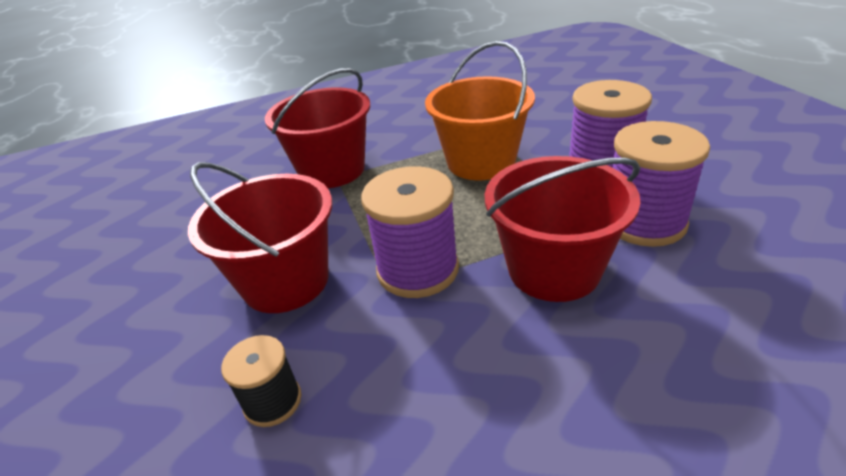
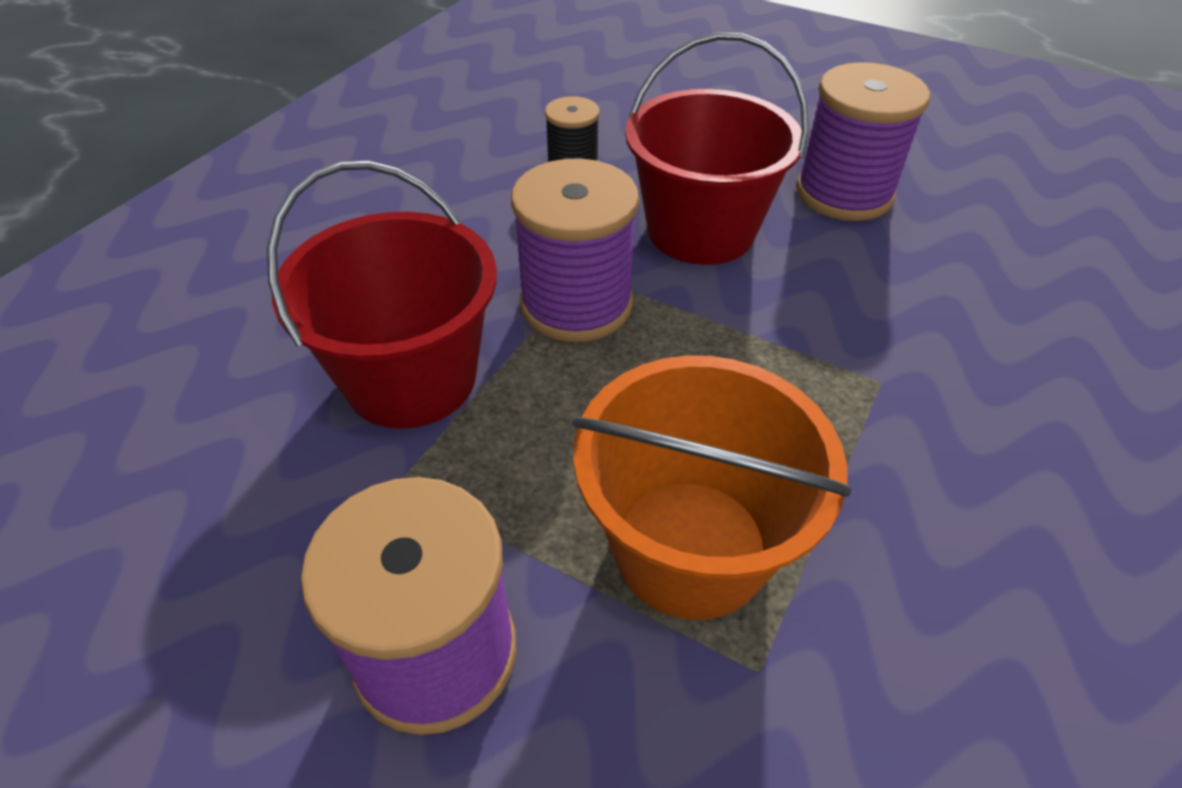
camera: 135 degrees right, 10 degrees up
(332, 170) = (911, 390): red bucket -> none
(644, 222) = (309, 527): purple spool -> purple spool (844, 193)

